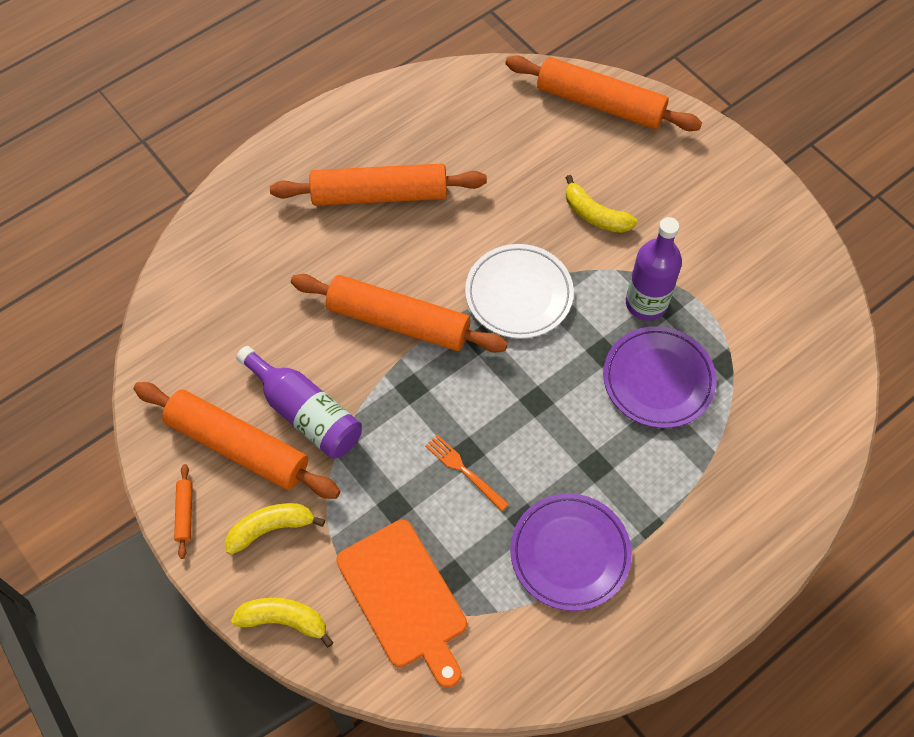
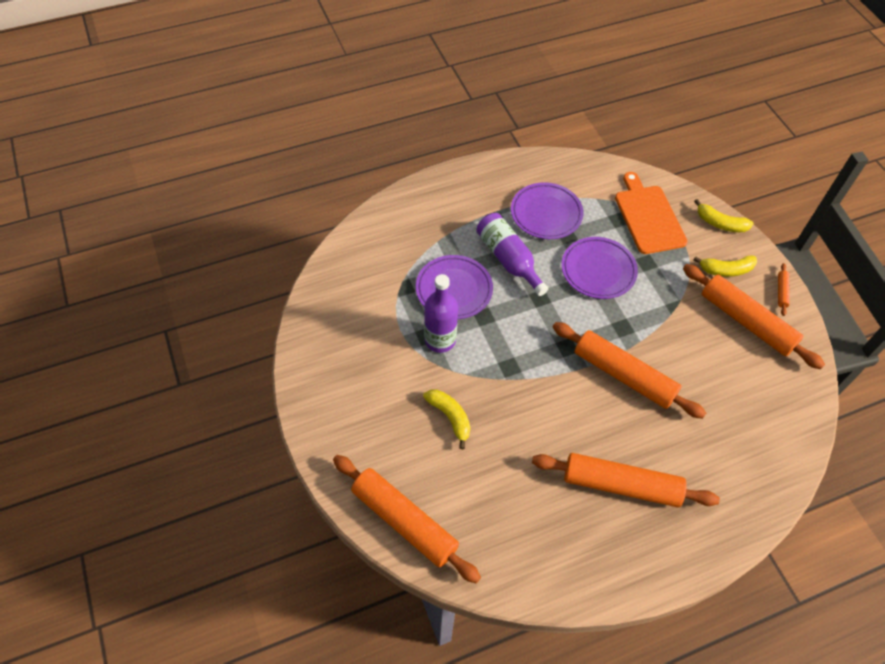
camera: 165 degrees left, 5 degrees down
(305, 413) = (699, 330): purple bottle -> purple bottle (508, 259)
(464, 471) = (598, 270): orange fork -> purple plate
(519, 294) = (530, 371): white plate -> none

